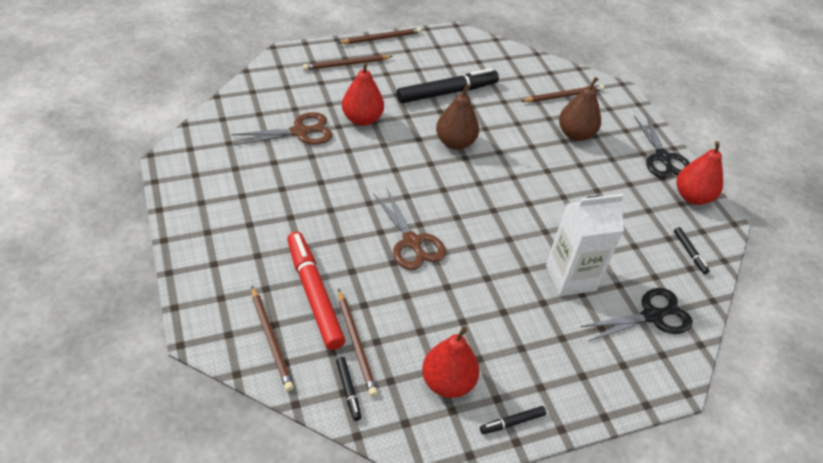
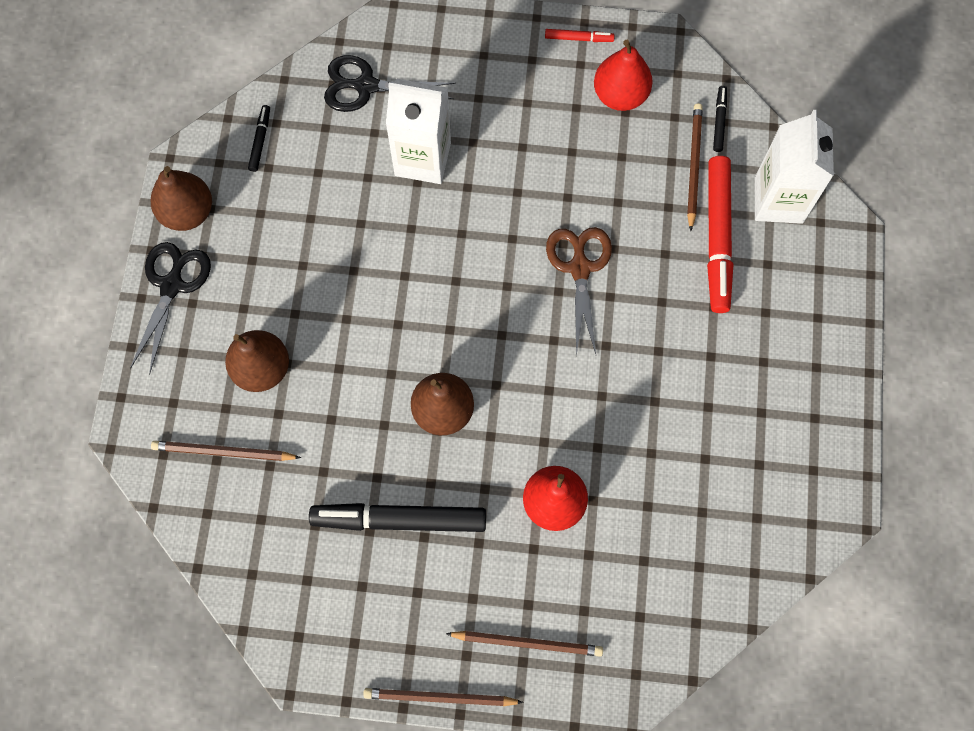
camera: 150 degrees left, 25 degrees up
(271, 339) = (778, 200): brown pencil -> white carton
(300, 132) = (652, 506): brown scissors -> none
(512, 422) = (579, 38): black marker -> red marker
(692, 197) = (187, 212): red pear -> brown pear

